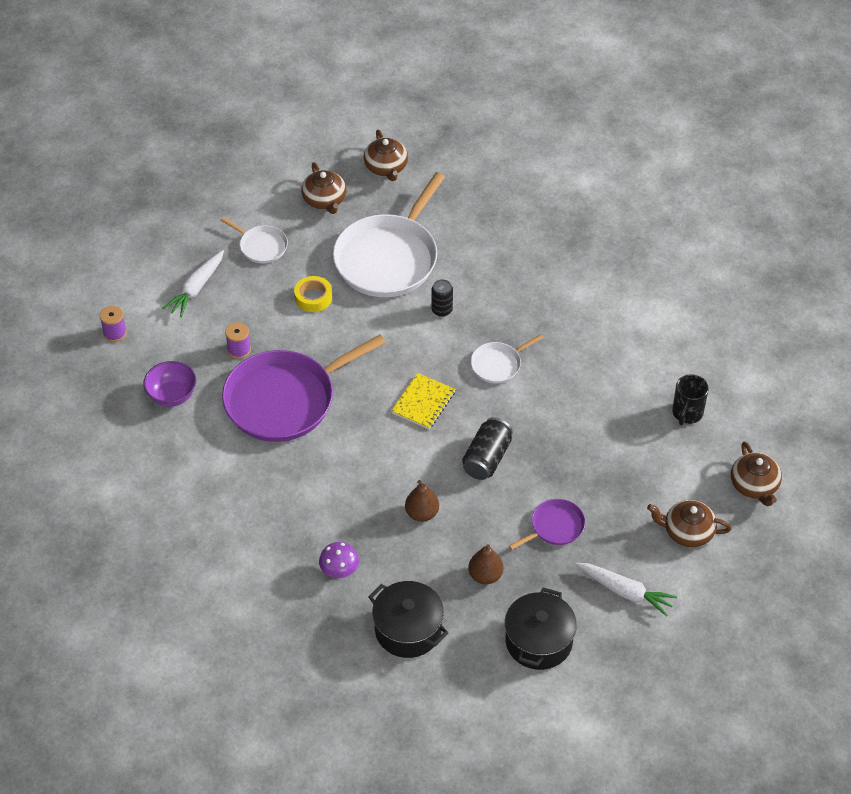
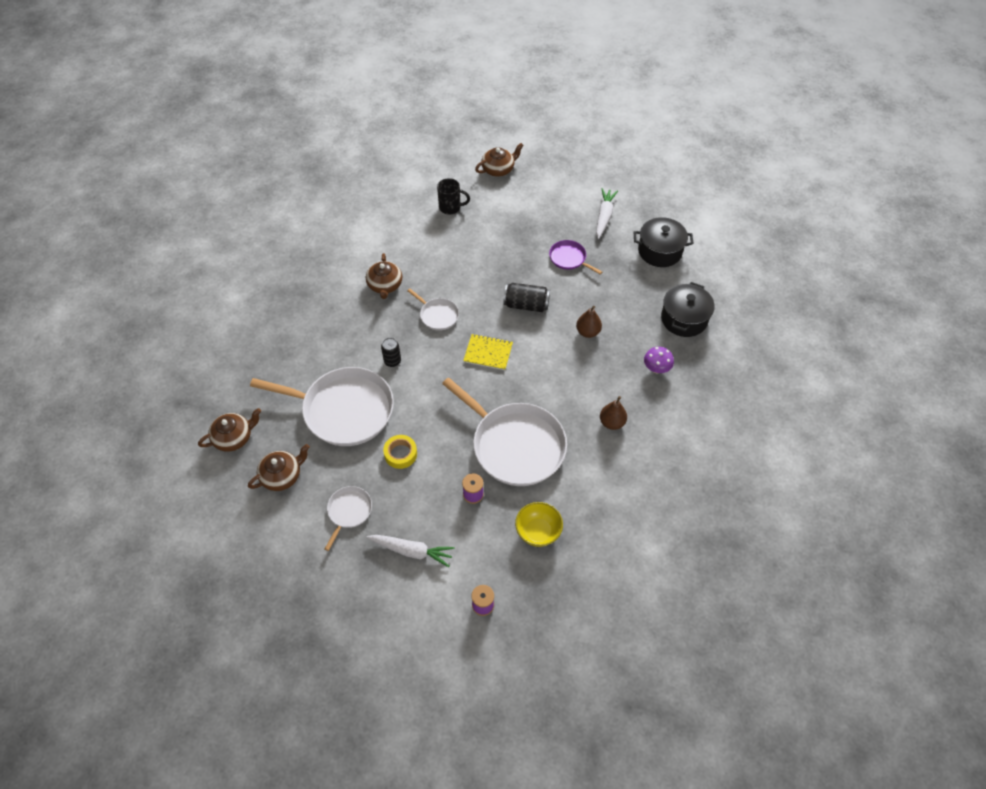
camera: 105 degrees left, 5 degrees up
(172, 395) = (538, 532): purple bowl -> yellow bowl
(285, 399) = (515, 445): purple pan -> white pan
(485, 575) = (623, 287): brown pear -> brown pear (612, 422)
(687, 532) = (546, 195): brown teapot -> brown teapot (385, 285)

